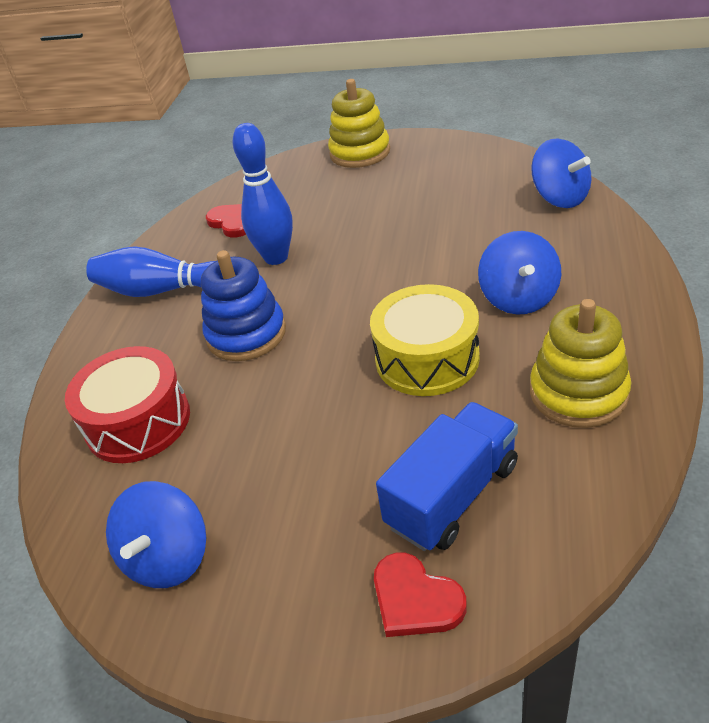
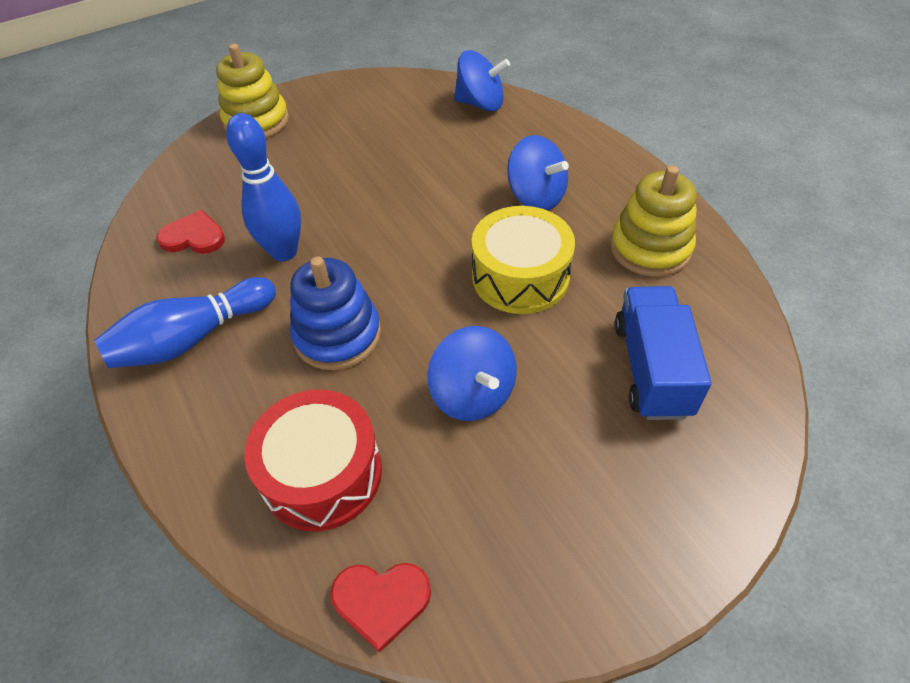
camera: 45 degrees left, 10 degrees up
(168, 558) = (497, 565): blue spinning top -> blue spinning top (473, 394)
(415, 599) = (708, 457): red heart -> red heart (381, 601)

